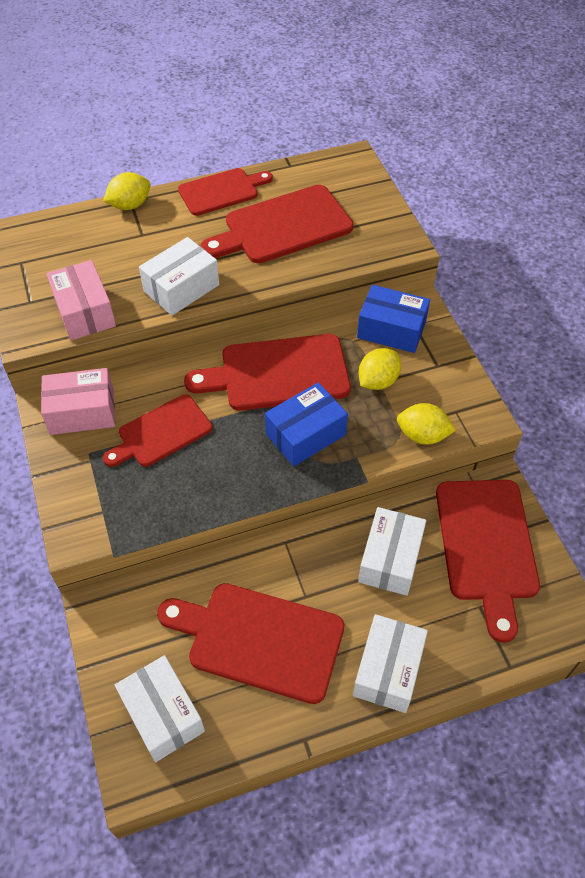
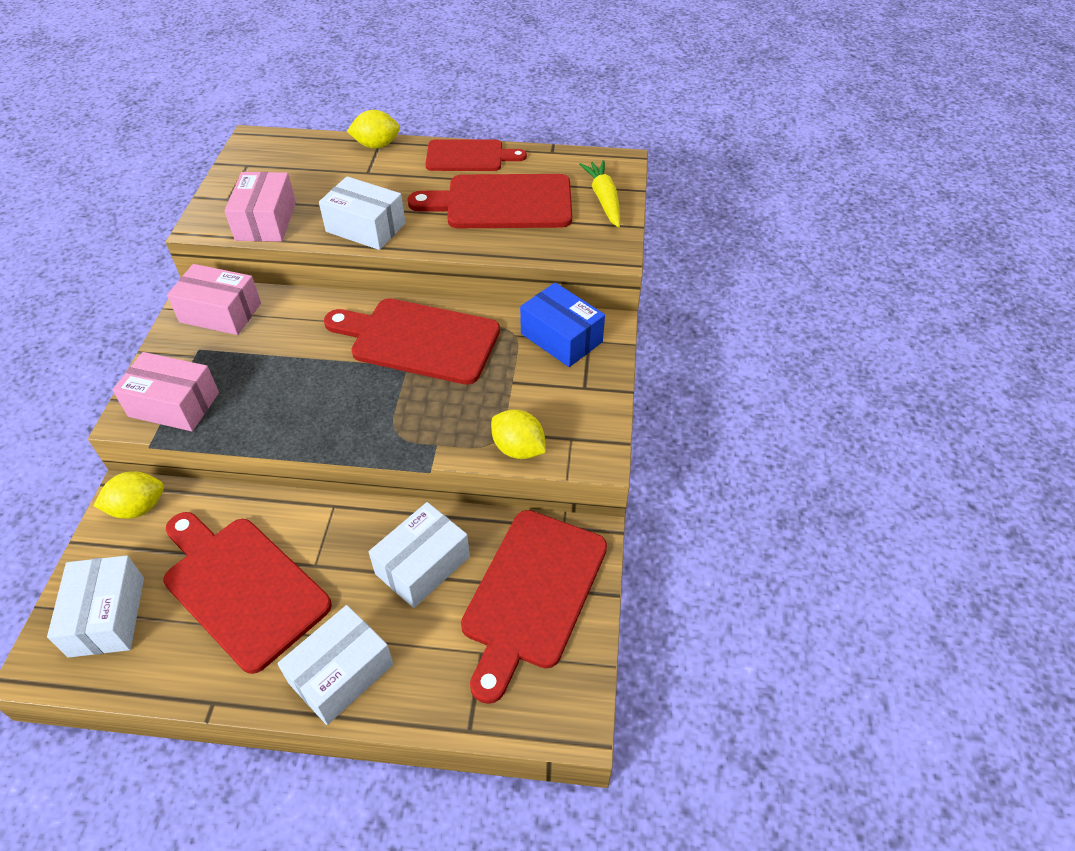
camera: 25 degrees right, 5 degrees down
(107, 511) = (174, 404): none -> pink box
(161, 433) = (273, 355): red cutting board -> none
(181, 288) = (365, 227): white box -> white box turned 45 degrees clockwise
(305, 434) = (403, 405): blue box -> none
(364, 197) = (604, 199): none -> yellow carrot
(377, 381) = (511, 381): yellow lemon -> yellow lemon (138, 508)

